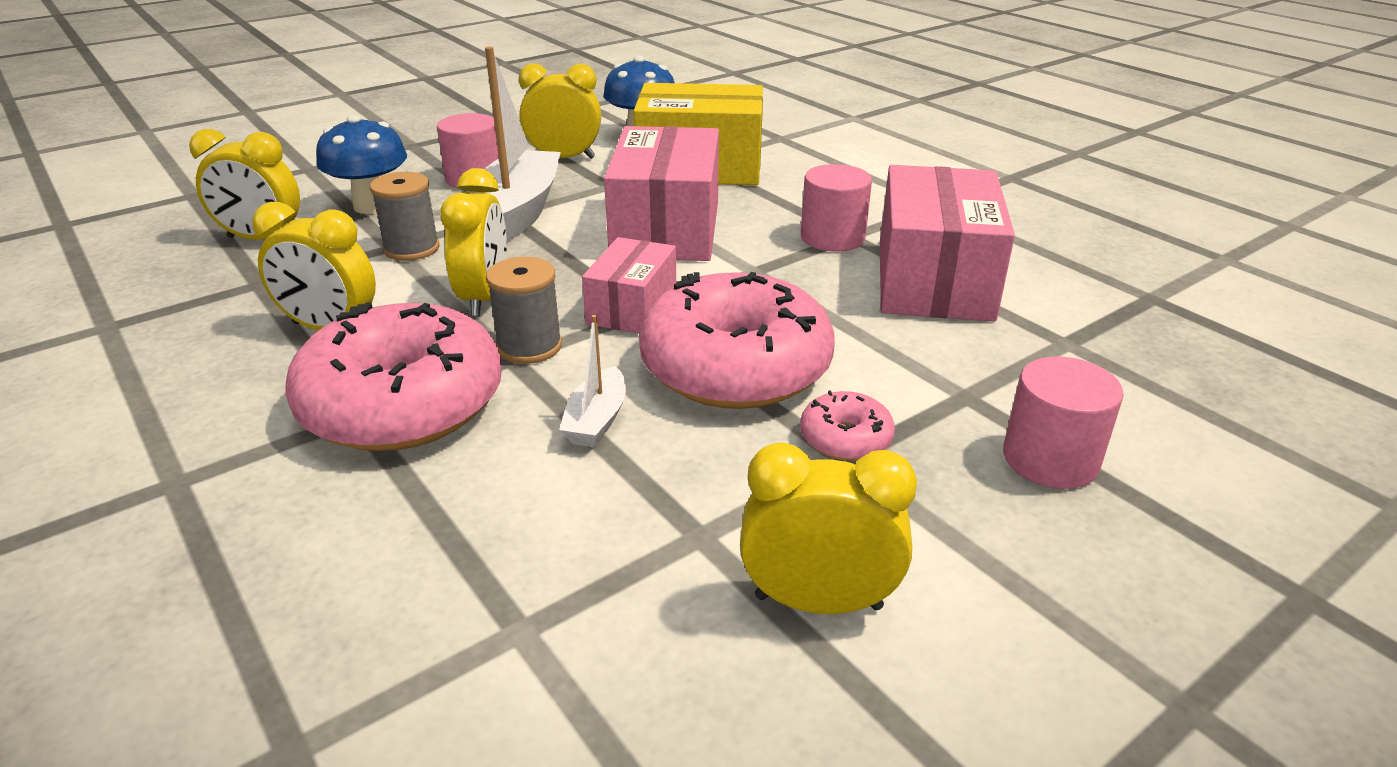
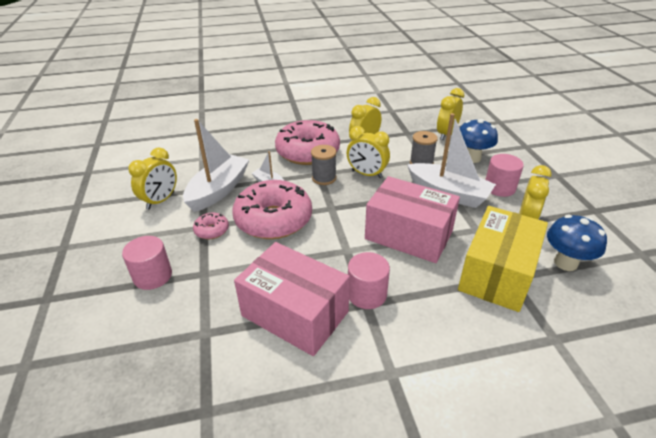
camera: 115 degrees right, 5 degrees up
(632, 308) = (336, 206): pink box -> none
(685, 498) = (218, 190): none -> white boat

